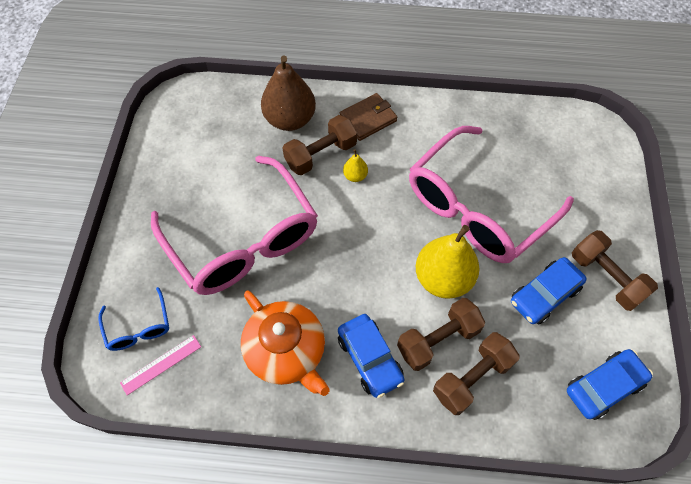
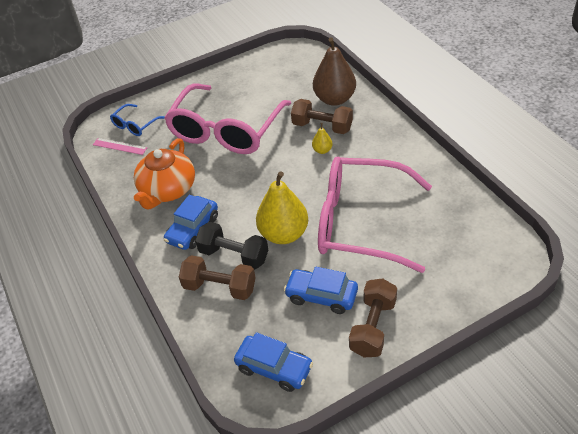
camera: 60 degrees right, 15 degrees down
(368, 119) = (375, 131): brown wallet -> none
(438, 340) = (234, 255): brown dumbbell -> black dumbbell

